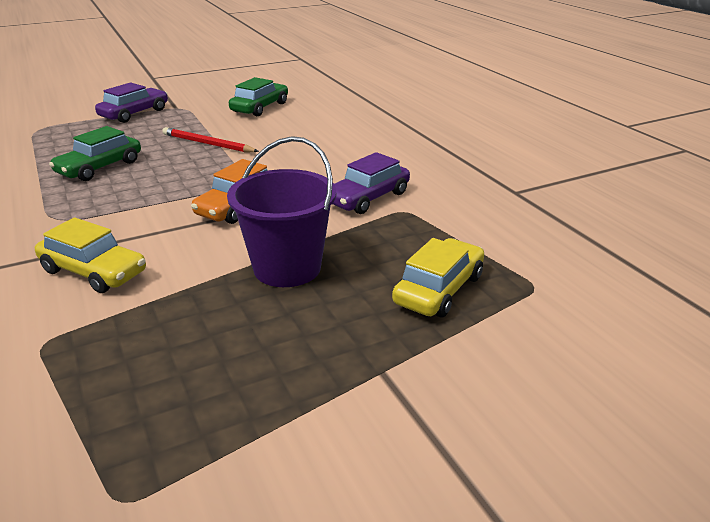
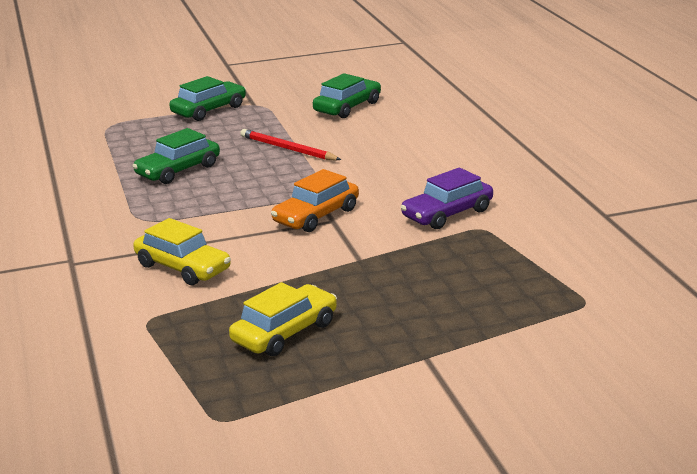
camera: 10 degrees right, 5 degrees down
(134, 113) = (209, 110): purple car -> green car
(287, 268) = (357, 274): purple bucket -> none
(439, 289) = (494, 300): yellow car -> yellow car (285, 332)

